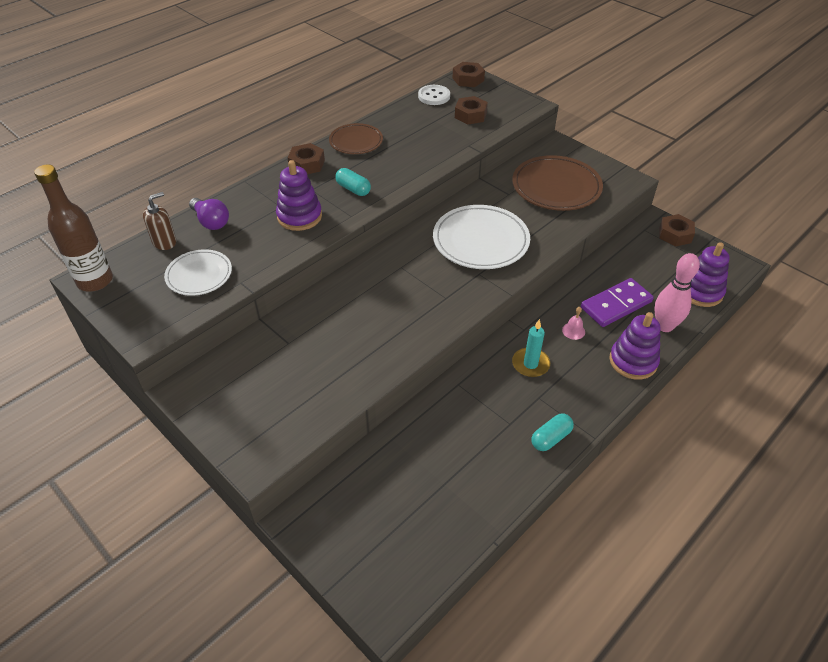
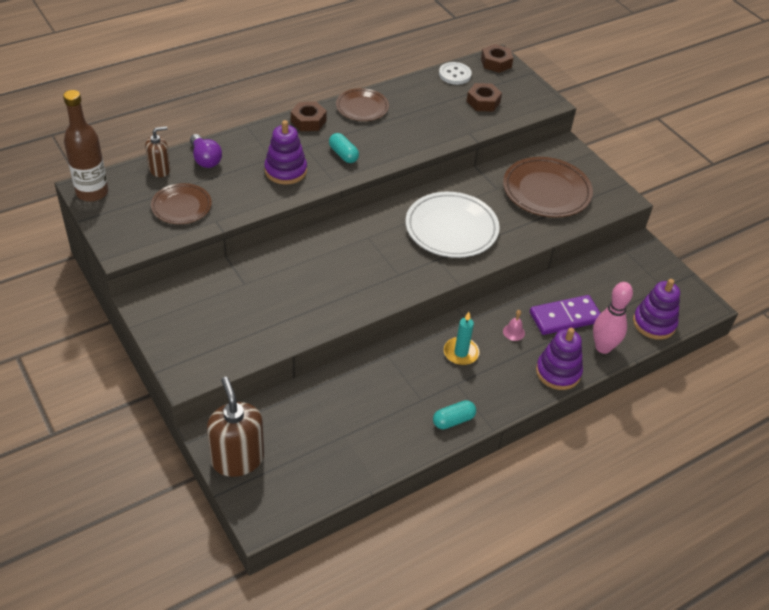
camera: 10 degrees right, 0 degrees up
(199, 275) = (181, 206): white plate -> brown plate
(336, 542) = (237, 459): none -> brown soap dispenser
(675, 235) = (654, 263): brown nut -> none

